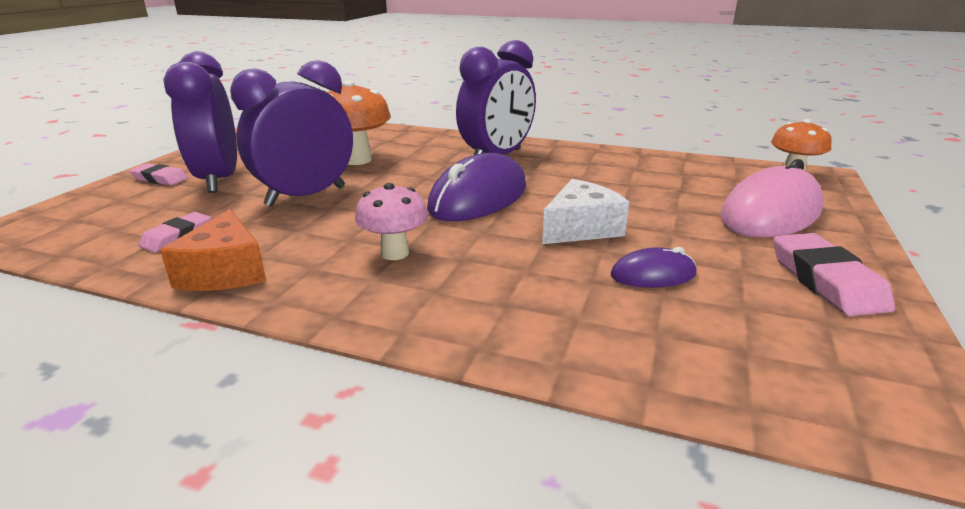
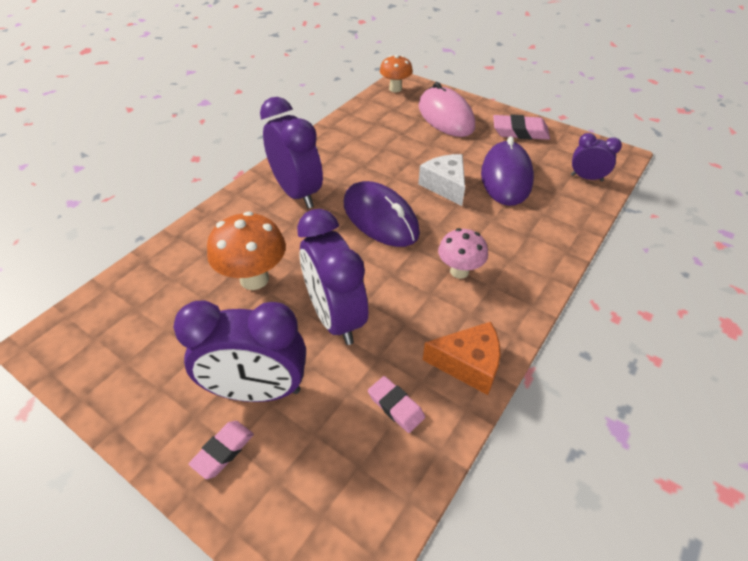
camera: 75 degrees left, 20 degrees up
(653, 275) = (506, 177): purple mouse -> purple mouse, size x1.98
(753, 371) = (586, 178): none -> purple clock

